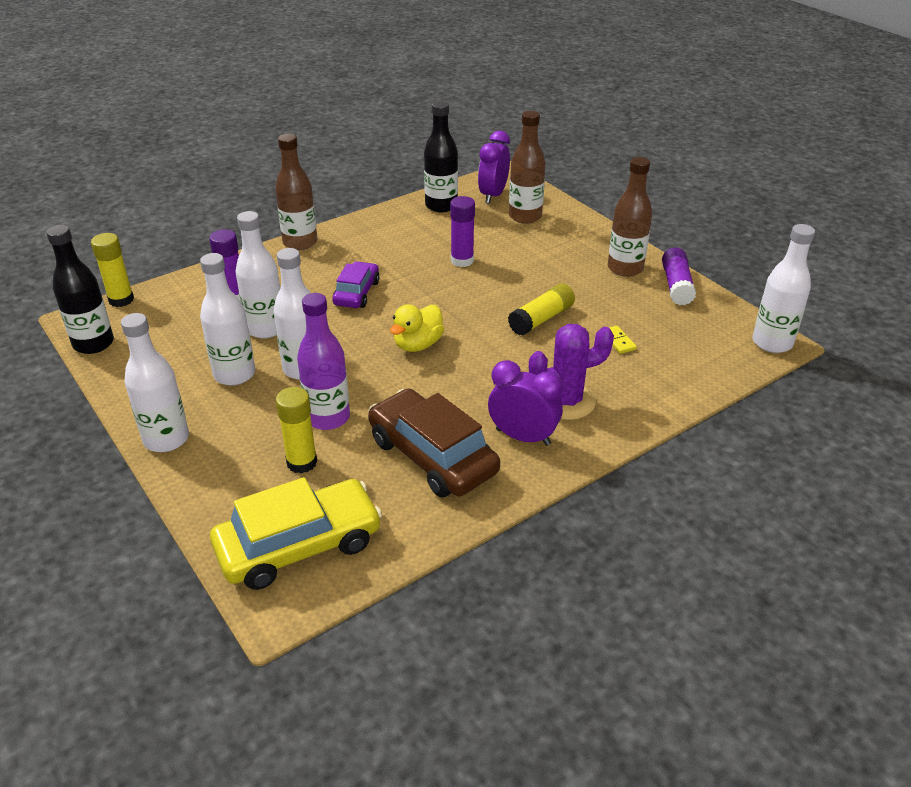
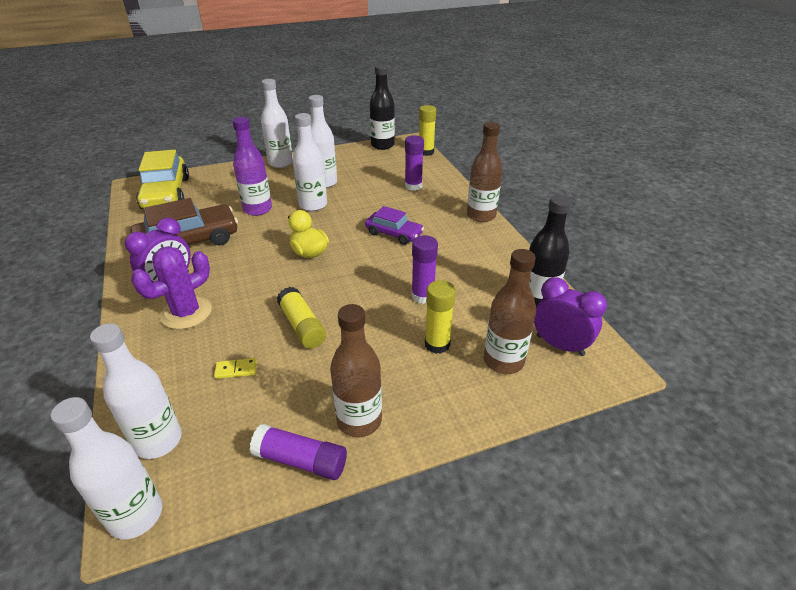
camera: 105 degrees right, 0 degrees up
(266, 328) = (367, 195): white bottle -> white bottle (158, 441)
(302, 462) = (226, 198): yellow glue stick -> yellow glue stick (437, 344)
(566, 401) = (186, 313): purple cactus -> purple cactus turned 45 degrees clockwise

